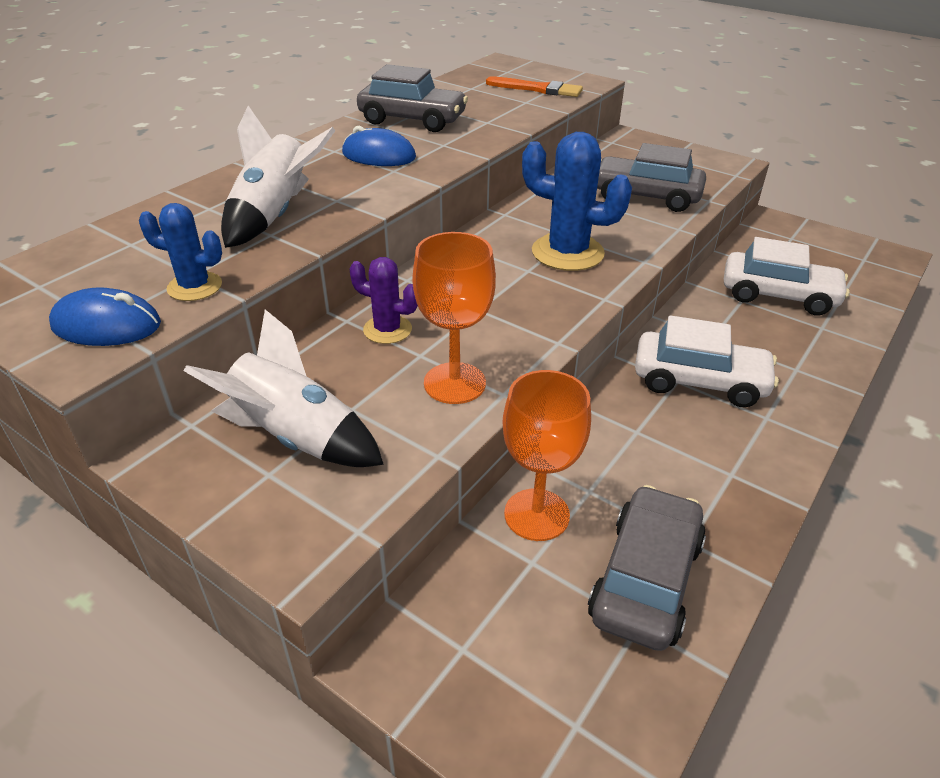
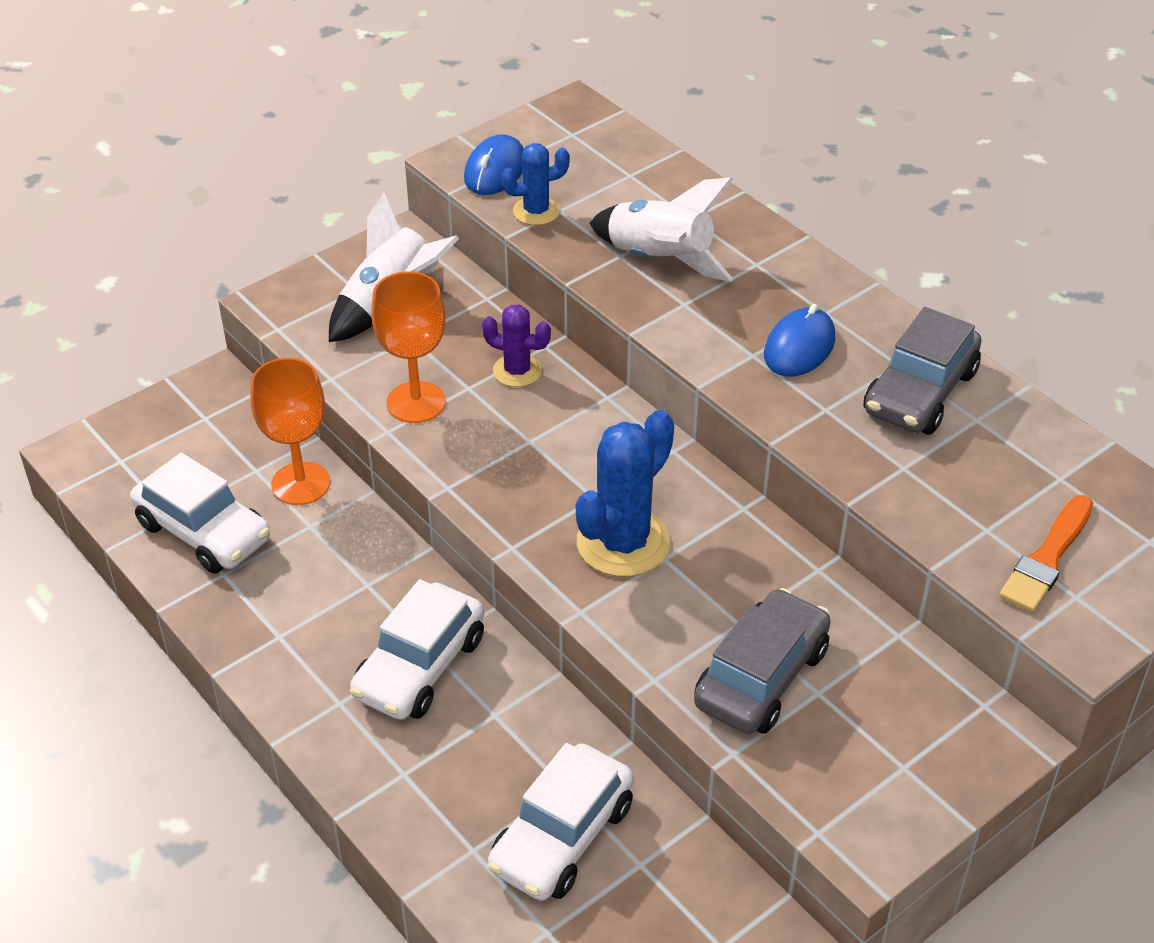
camera: 105 degrees right, 5 degrees up
(195, 287) = (536, 211): blue cactus -> blue cactus turned 45 degrees clockwise
(387, 330) = (517, 371): purple cactus -> purple cactus turned 75 degrees clockwise
(645, 579) = (204, 531): grey car -> white car

